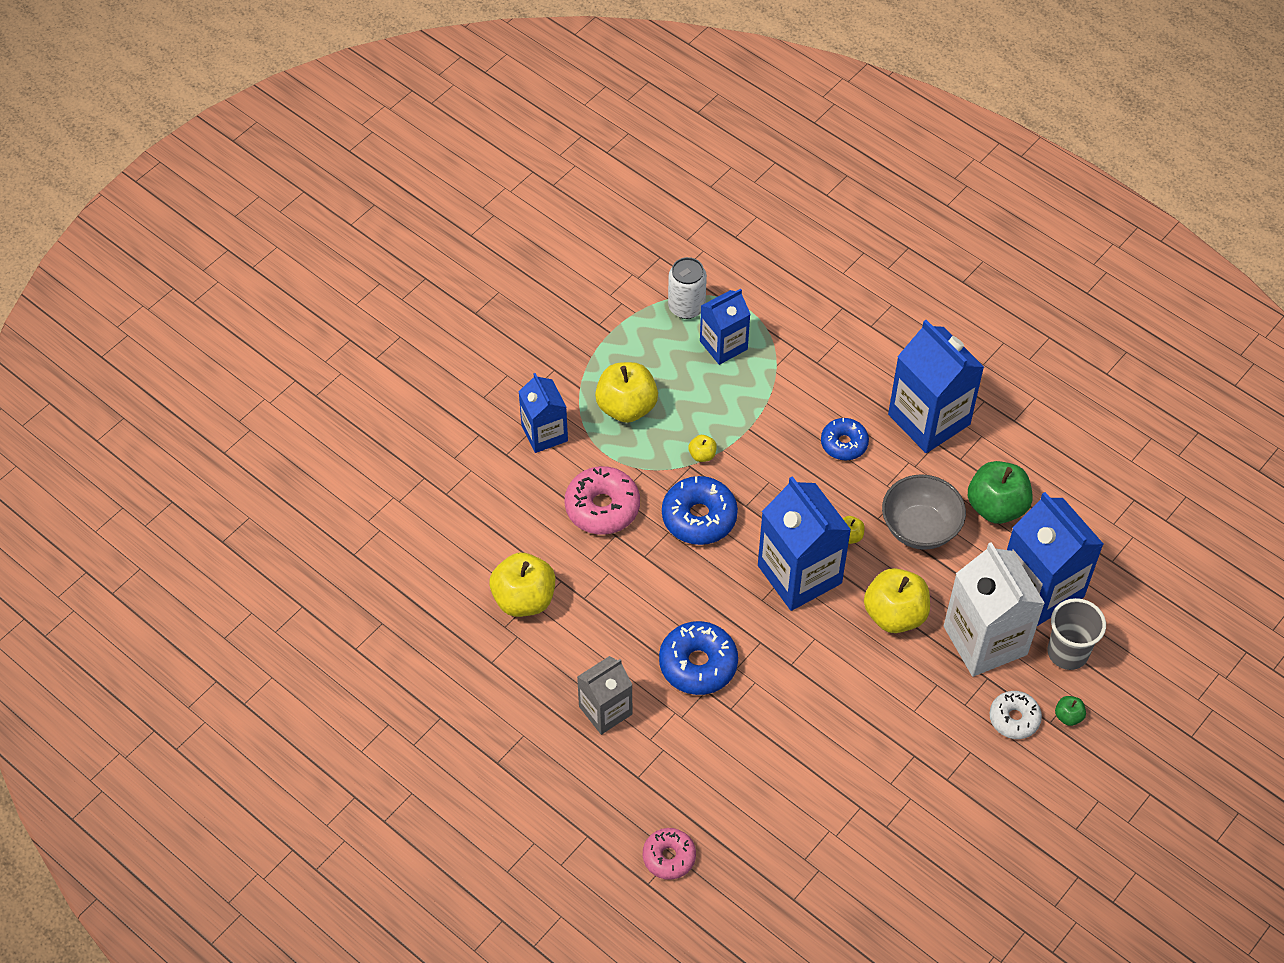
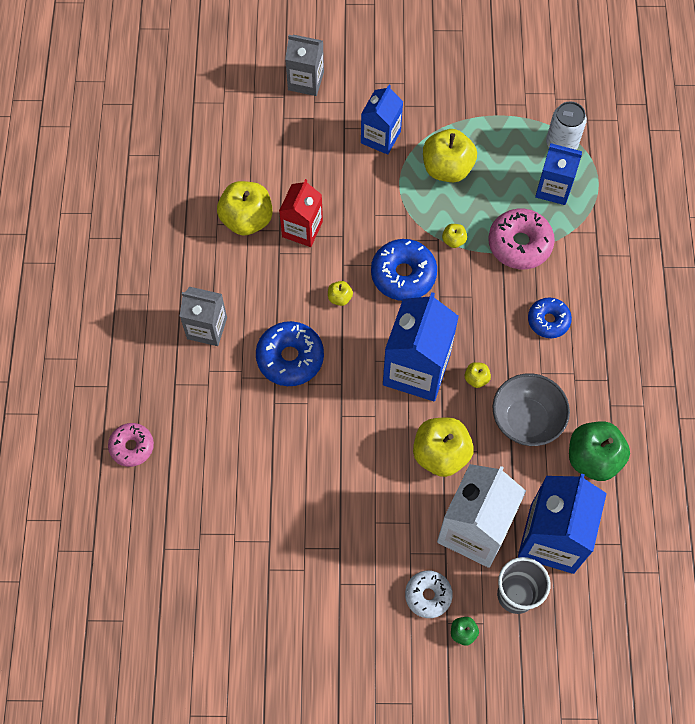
camera: 50 degrees right, 10 degrees up
(425, 448) = (305, 81): none -> grey carton
(578, 562) = (302, 229): none -> red carton
(602, 507) = (356, 212): pink donut -> pink donut (519, 244)
(675, 582) = (340, 298): none -> yellow apple
(929, 419) = (622, 361): blue carton -> none

